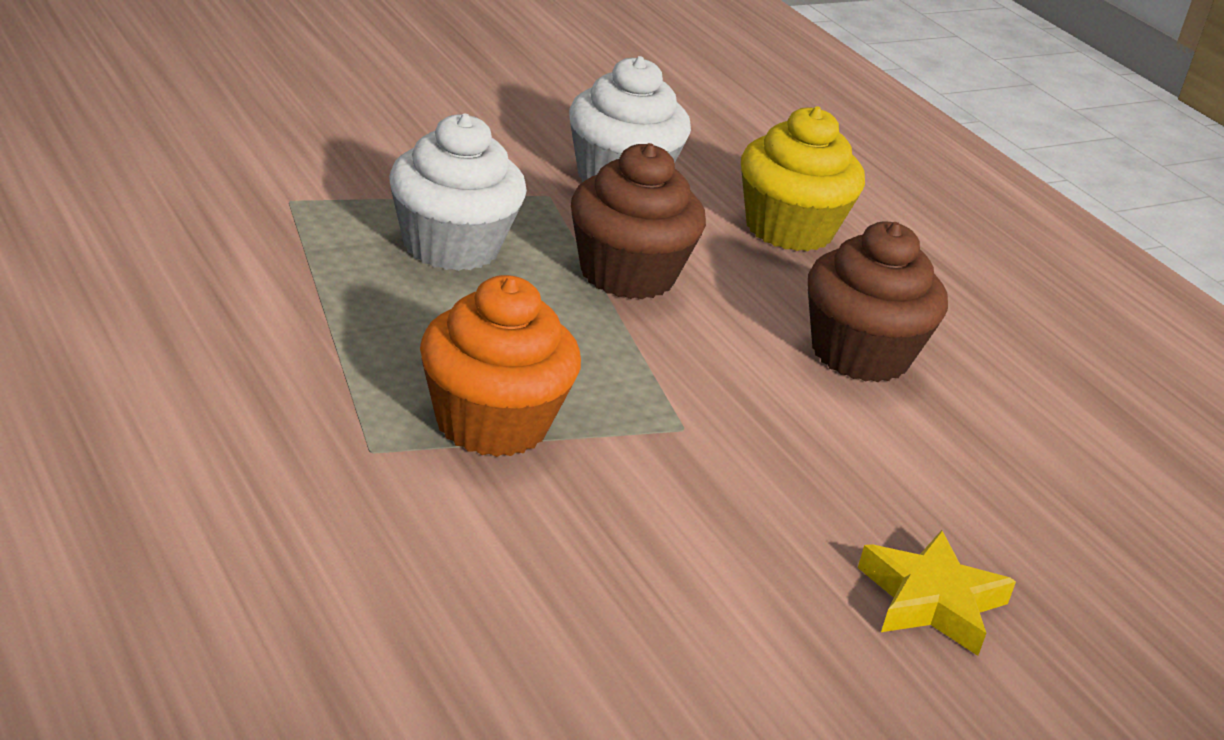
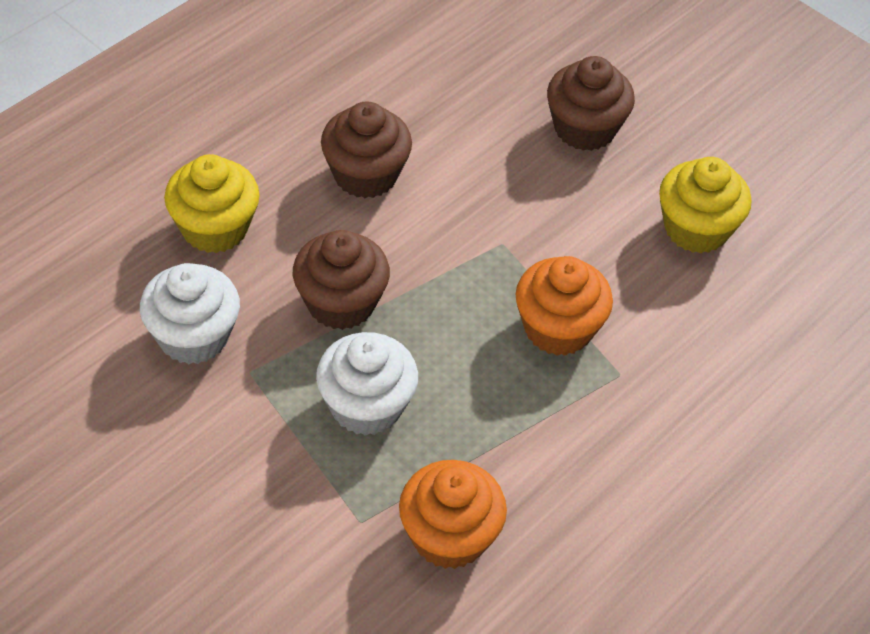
camera: 105 degrees left, 20 degrees up
(220, 243) = (449, 536): none -> orange cupcake
(639, 650) = (696, 229): none -> yellow cupcake
(931, 601) = (584, 128): yellow star -> brown cupcake

